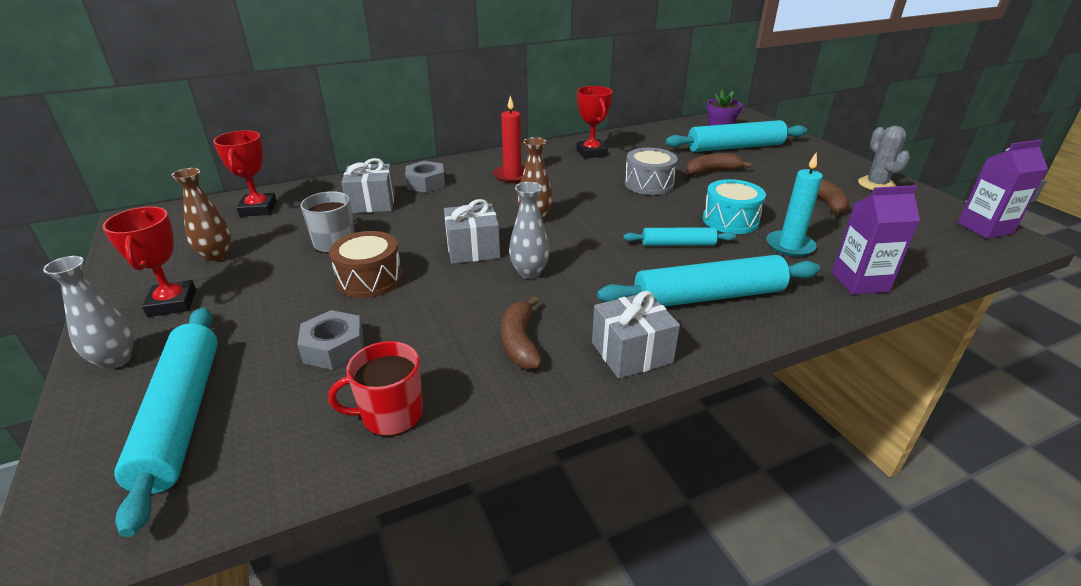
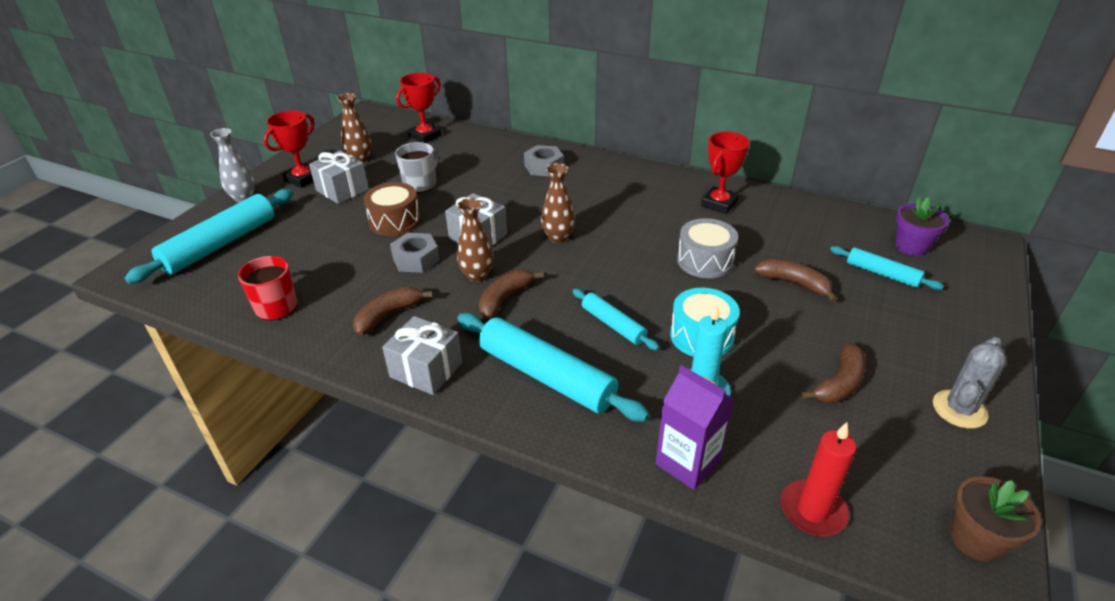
camera: 50 degrees right, 5 degrees up
(334, 348) = (314, 252): grey nut -> grey nut (416, 259)
(372, 203) = (486, 165): grey gift -> grey gift (342, 190)
(512, 176) = (612, 192): red candle -> red candle (812, 510)
(529, 272) = (477, 275): grey vase -> brown vase
(582, 273) = (504, 299): none -> brown banana
(735, 147) = (882, 274): turquoise rolling pin -> turquoise rolling pin, size x0.55
(985, 228) = (976, 539): purple carton -> brown flower pot

